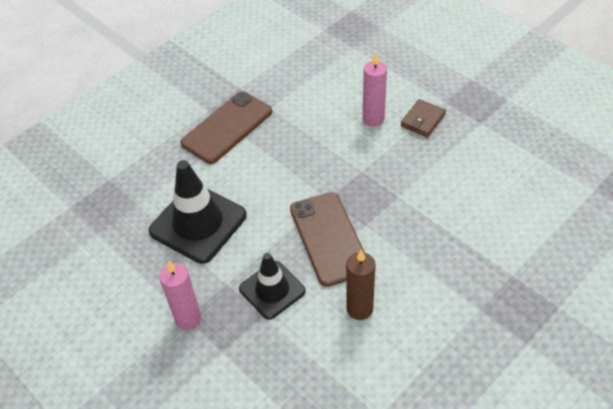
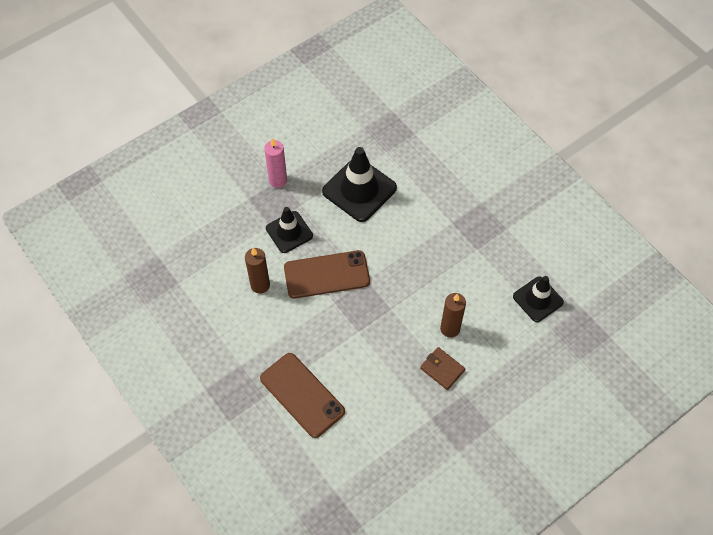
camera: 95 degrees right, 10 degrees up
(227, 127) = (458, 215): brown phone -> brown phone (302, 395)
(322, 58) = (538, 299): none -> black traffic cone
(373, 119) = (450, 329): pink candle -> brown candle

